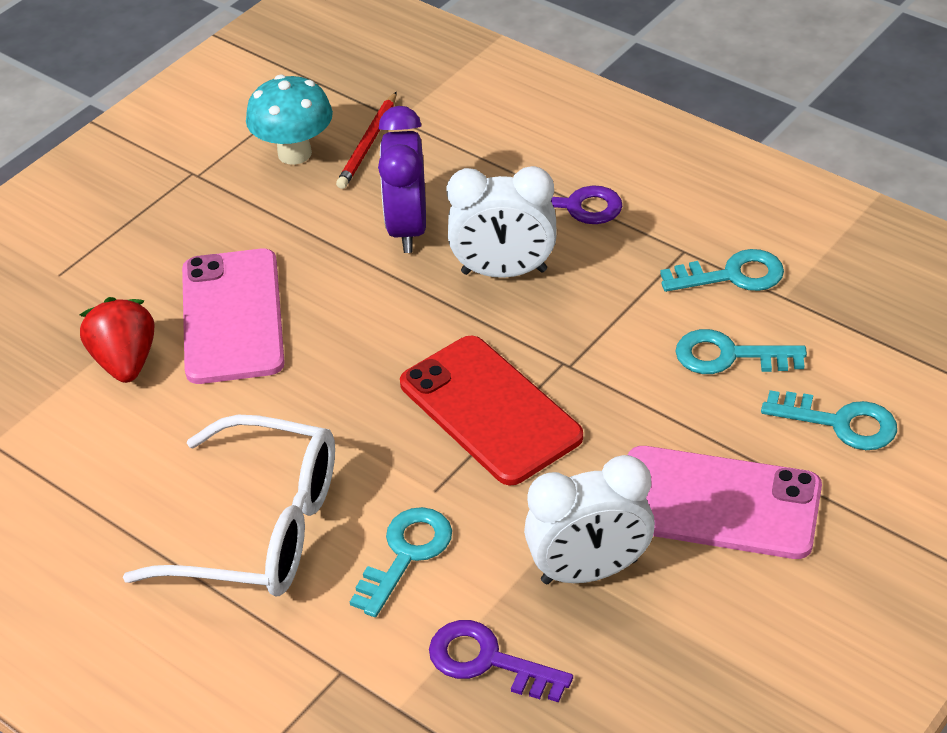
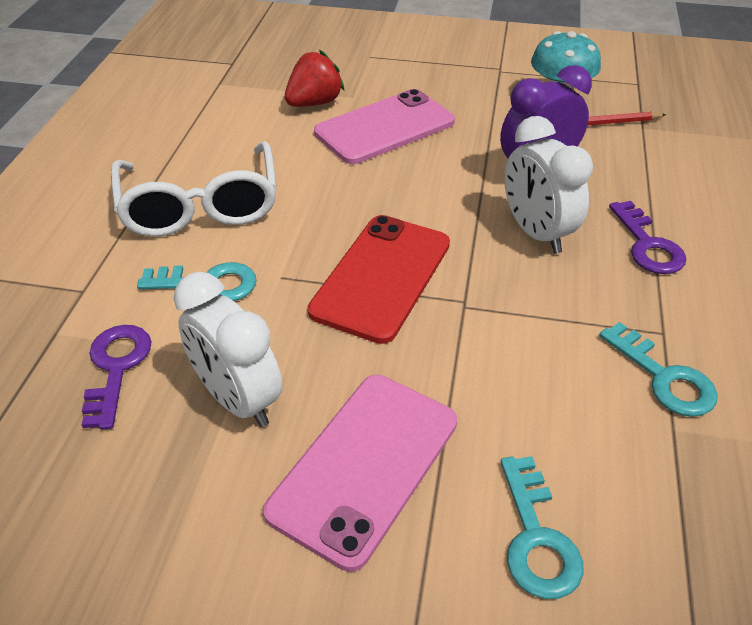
camera: 60 degrees right, 0 degrees up
(717, 503) = (365, 466): pink phone -> pink phone turned 45 degrees clockwise
(729, 356) = (558, 411): turquoise key -> none

